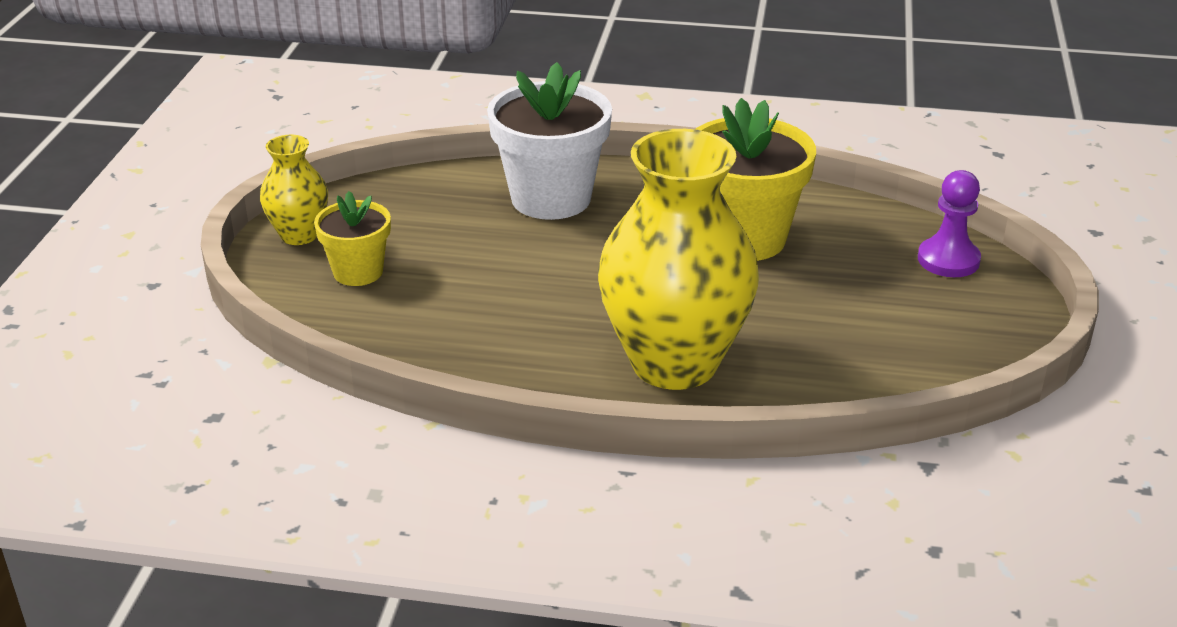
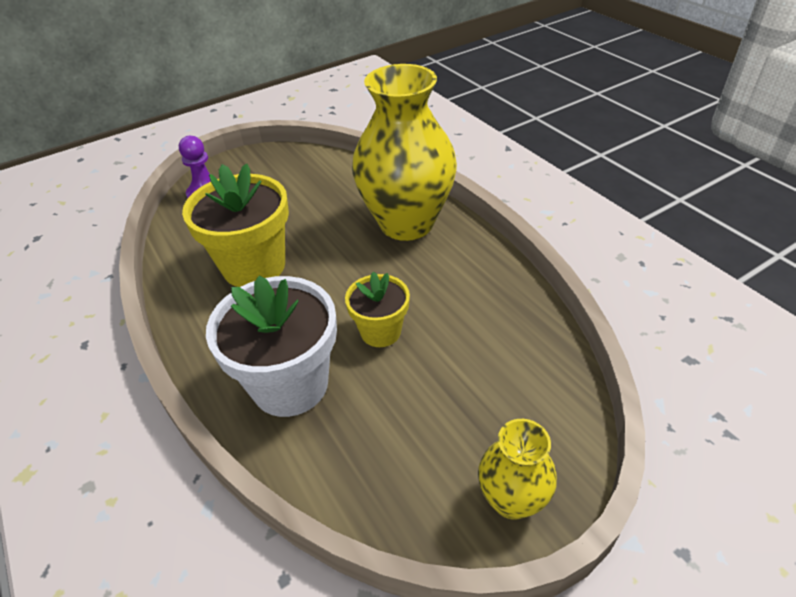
camera: 130 degrees left, 10 degrees up
(358, 272) = (502, 411): yellow flower pot -> yellow flower pot (380, 331)

